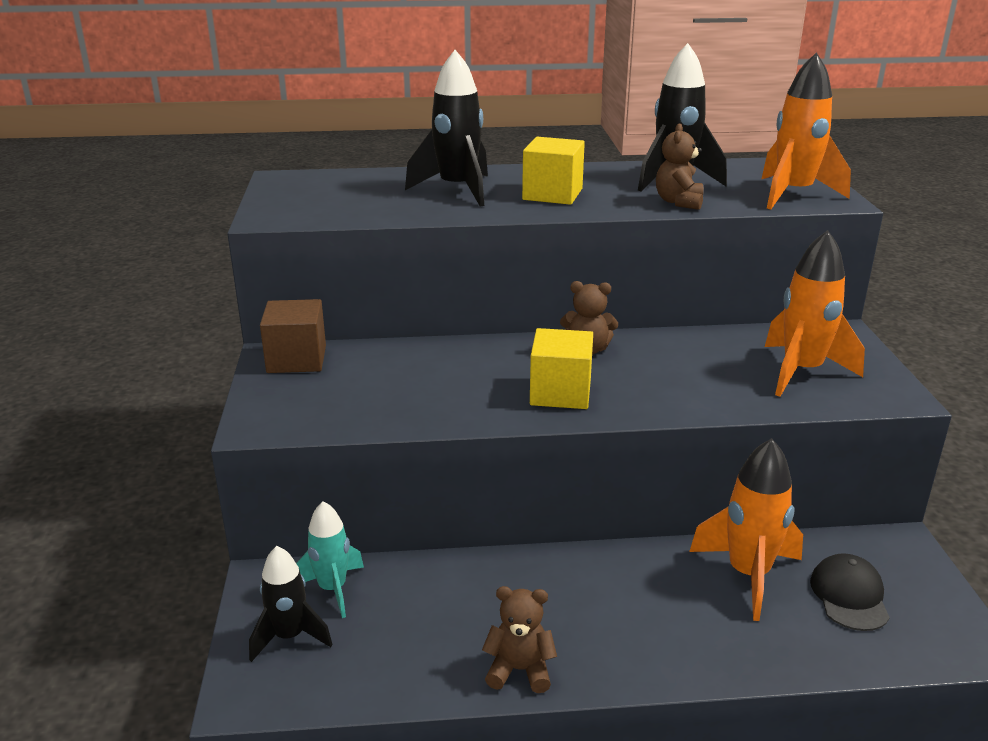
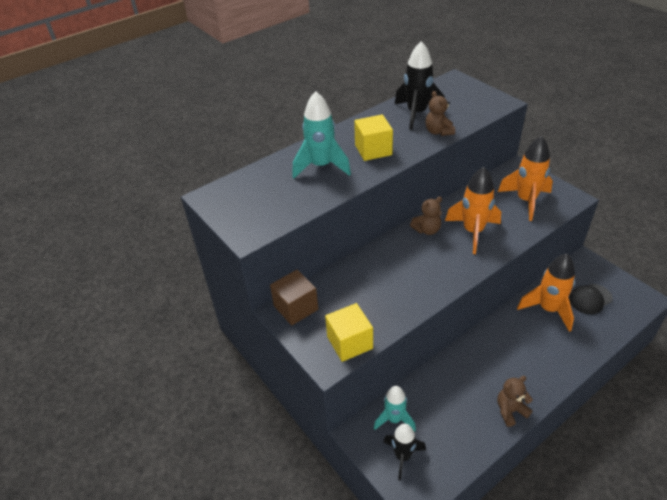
camera: 30 degrees left, 15 degrees up
(457, 190) = (321, 166): black rocket -> turquoise rocket
(560, 393) = (444, 265): yellow cube -> yellow cube (349, 342)
(793, 195) = (480, 105): orange rocket -> orange rocket (473, 232)
(849, 596) = (590, 299): black cap -> black cap turned 90 degrees counterclockwise

